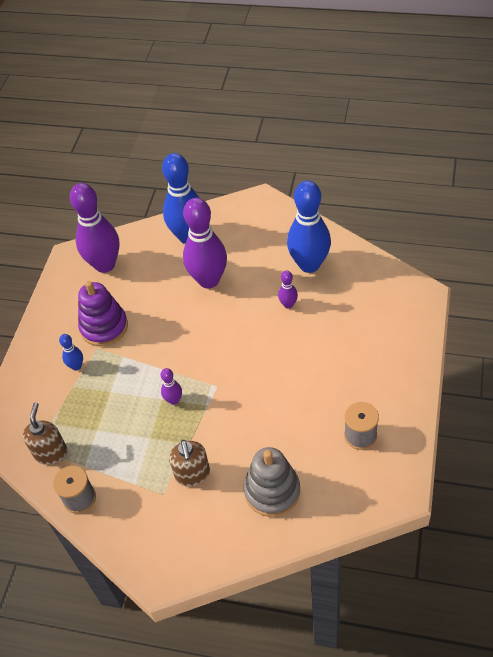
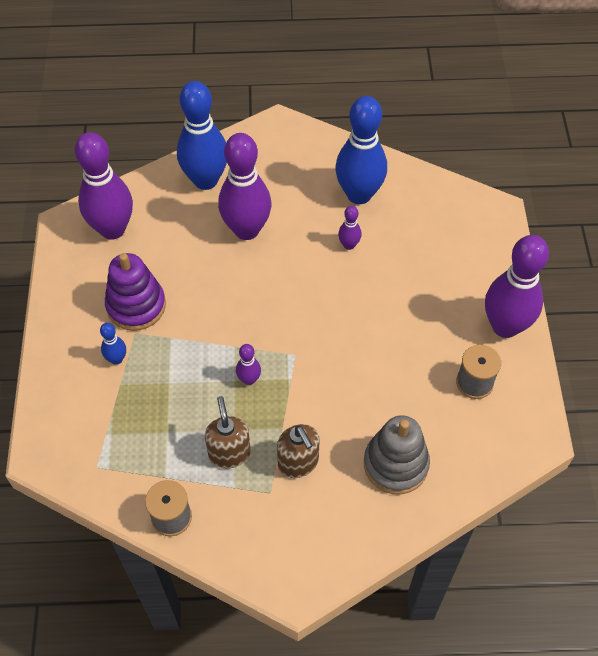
camera: 20 degrees left, 5 degrees up
(51, 453) = (118, 470): brown soap dispenser -> brown soap dispenser (229, 453)
(401, 392) = (505, 326): none -> purple bowling pin

